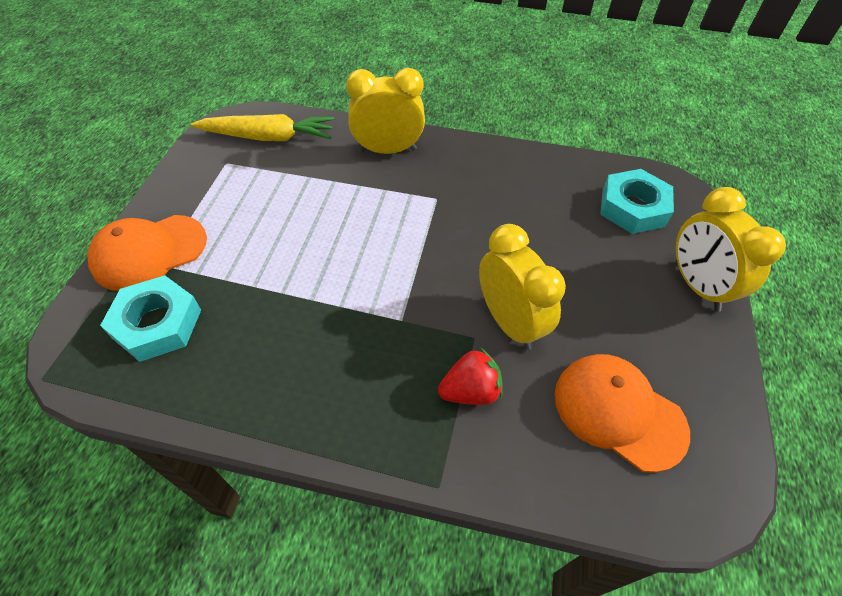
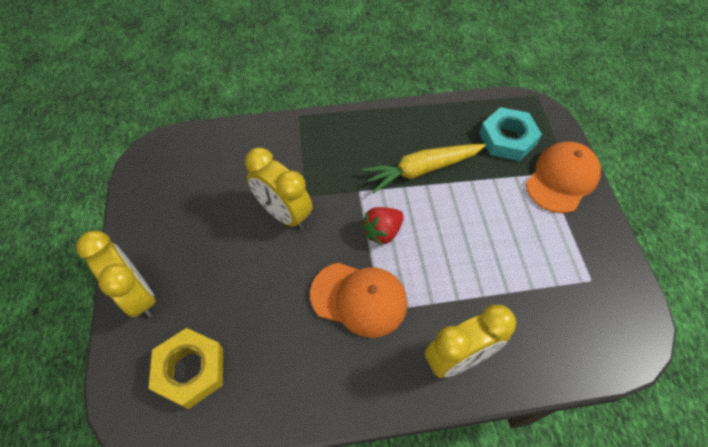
camera: 160 degrees right, 5 degrees up
(269, 137) = (584, 329): yellow carrot -> yellow carrot (422, 170)
(470, 391) = (297, 163): red strawberry -> red strawberry (382, 232)
(618, 412) = (204, 180): orange cap -> orange cap (359, 299)
(633, 208) = (190, 370): turquoise nut -> yellow nut

